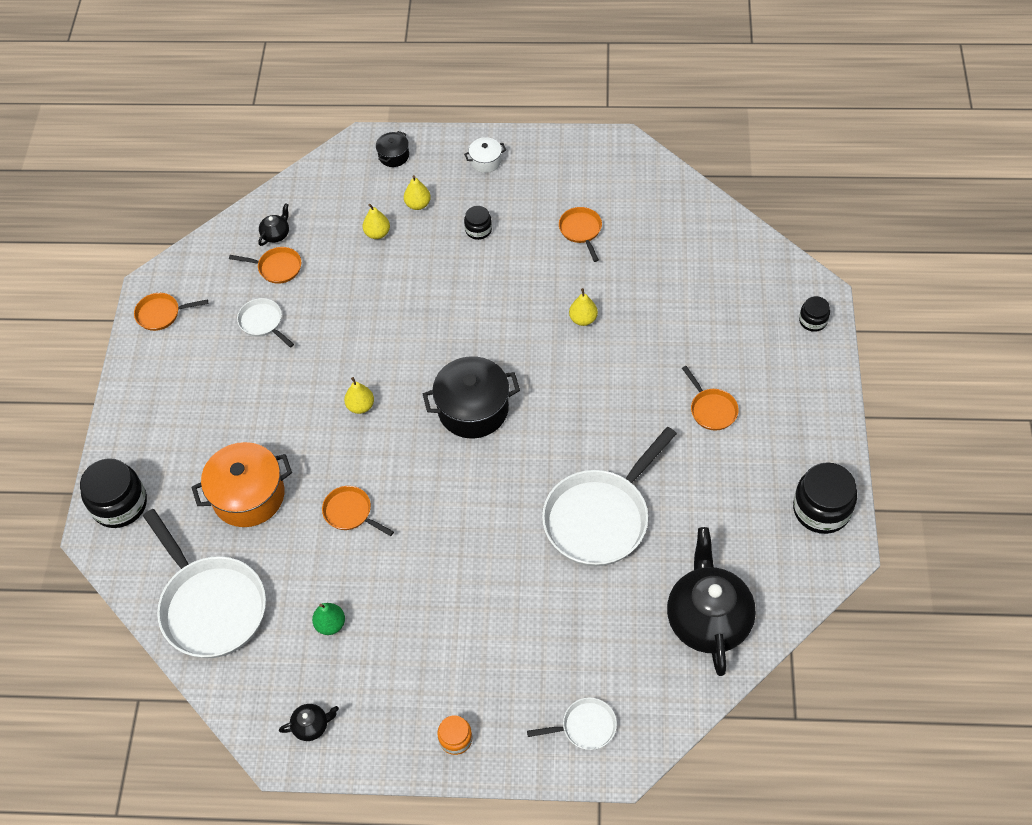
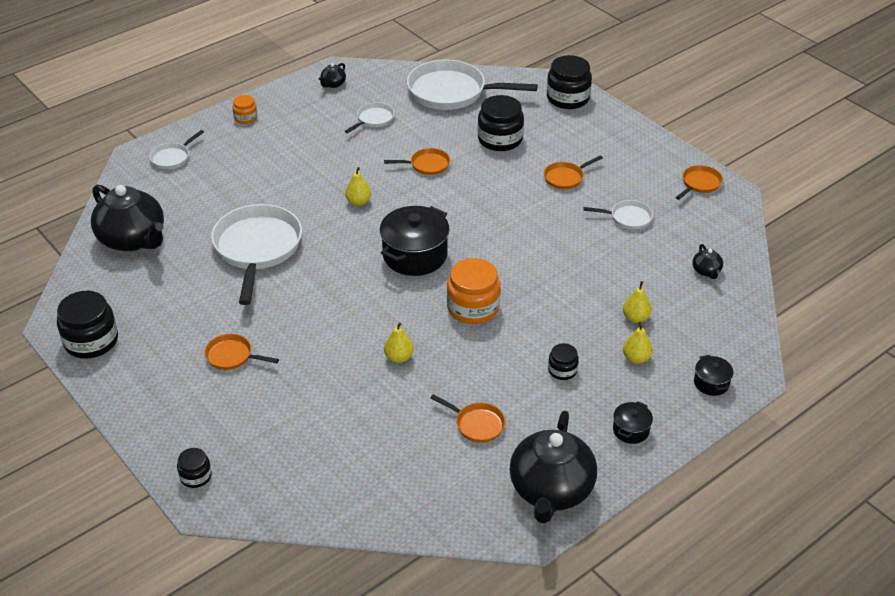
camera: 135 degrees right, 15 degrees down
(248, 496) = (500, 139): orange pot -> black jar
(277, 268) = (671, 252): orange pan -> orange pan (565, 177)
(330, 624) = (373, 119): green pear -> white pan
(360, 406) = (494, 214): yellow pear -> yellow pear (358, 202)
(482, 324) = (473, 307): none -> orange jar
(486, 161) = (631, 430): white pot -> black pot
(581, 159) = (551, 490): none -> black teapot

